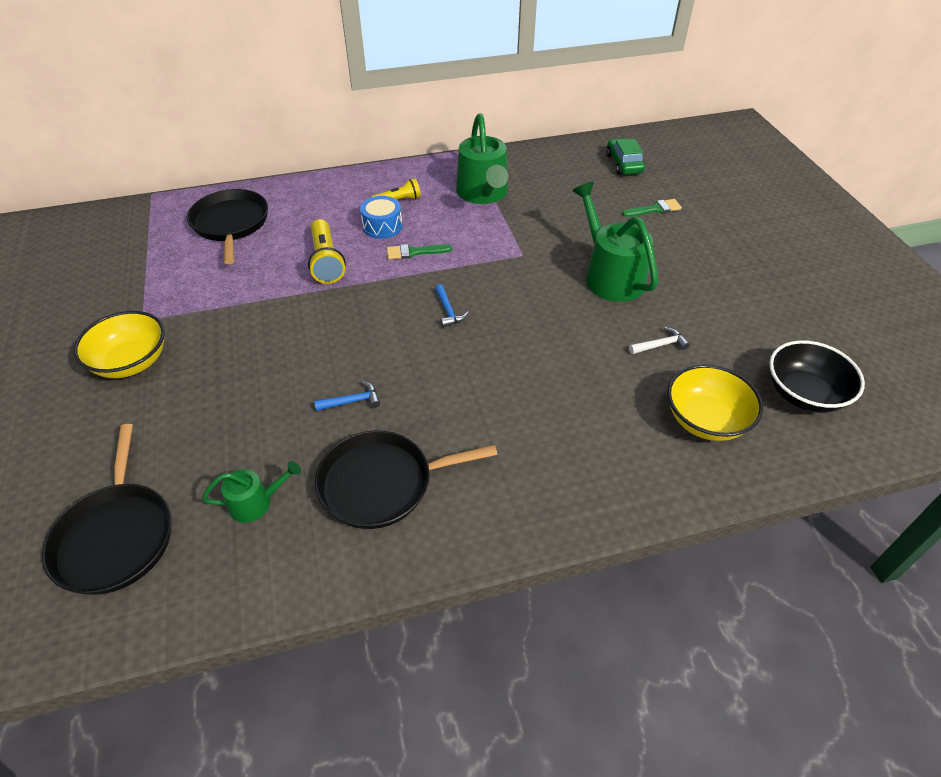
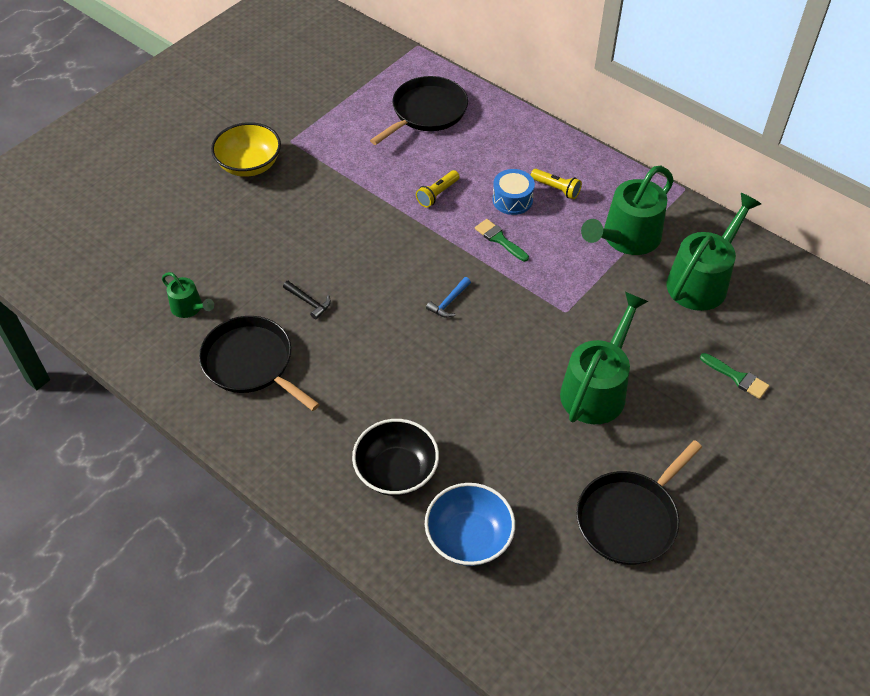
camera: 55 degrees right, 5 degrees up
(116, 536) = (121, 260): black pan -> black pan (630, 518)
(326, 261) = (437, 194): yellow flashlight -> yellow flashlight, size x0.63
(352, 401) = (309, 302): blue hammer -> black hammer
(556, 182) = (701, 280): none -> green watering can
(624, 164) = (792, 317): green car -> none
(660, 345) = (535, 467): white hammer -> none
(705, 420) = (469, 537): yellow bowl -> blue bowl
(804, 394) = (563, 603): black bowl -> black bowl (396, 471)

